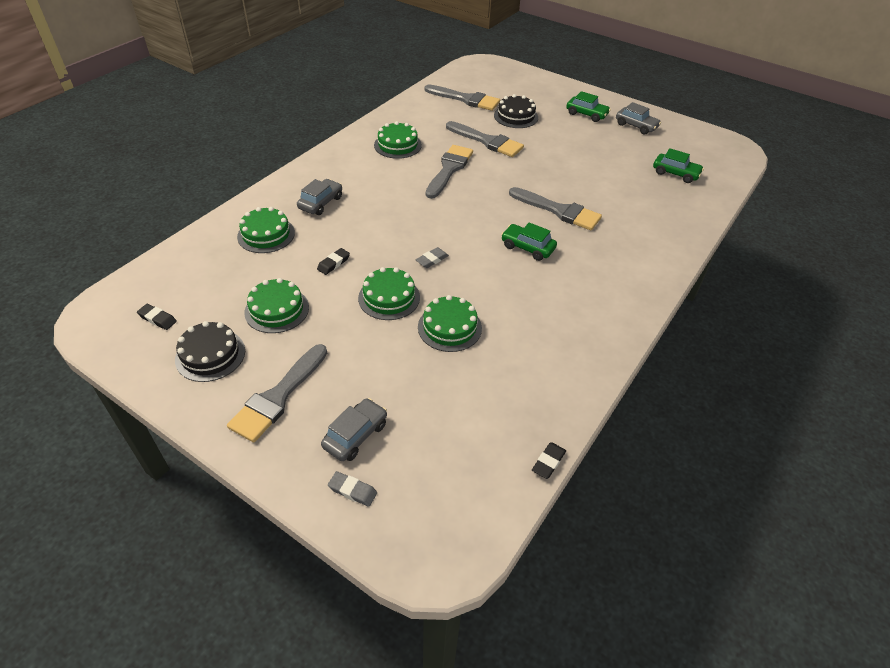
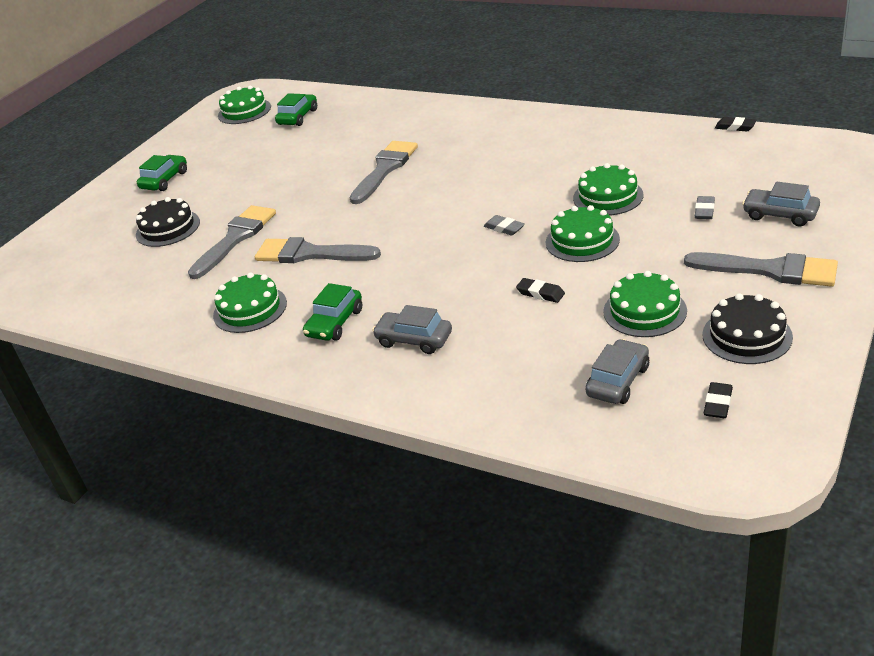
camera: 90 degrees left, 10 degrees down
(266, 234) = (504, 367): green cake -> green cake (244, 111)
(352, 491) = (838, 202): grey eraser -> grey eraser (704, 211)
(465, 99) = (112, 277): grey brush -> none
(527, 247) = (459, 177): green car -> green car (335, 323)
(636, 126) = (195, 147): grey car -> grey car (618, 381)

